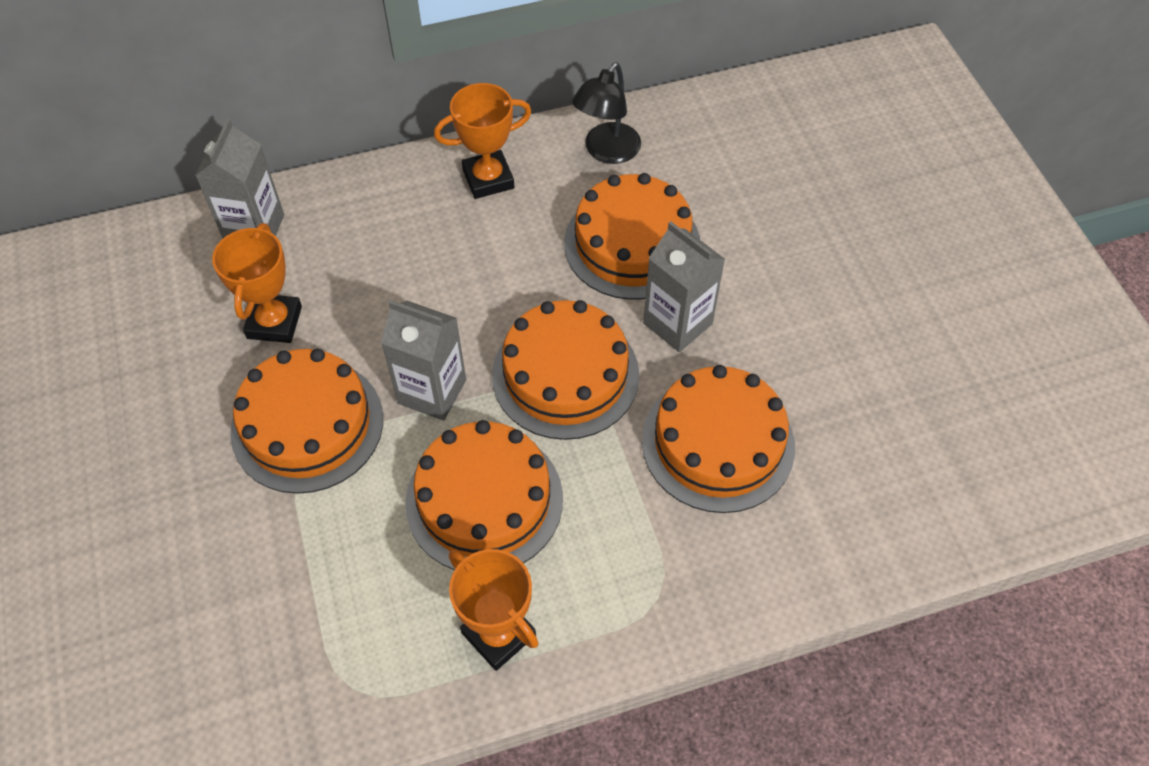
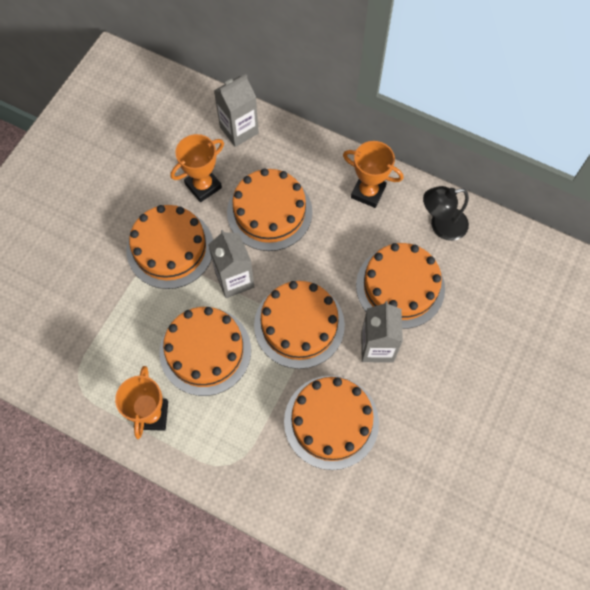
camera: 45 degrees right, 10 degrees up
(393, 286) = (269, 212): none -> orange cake

